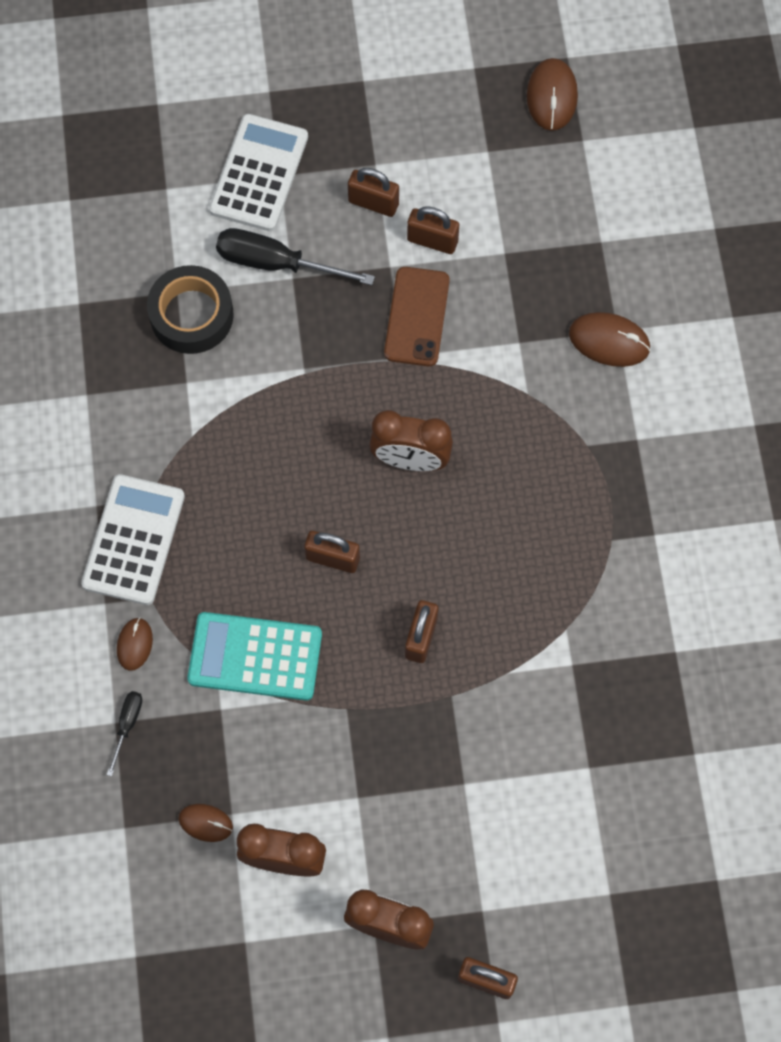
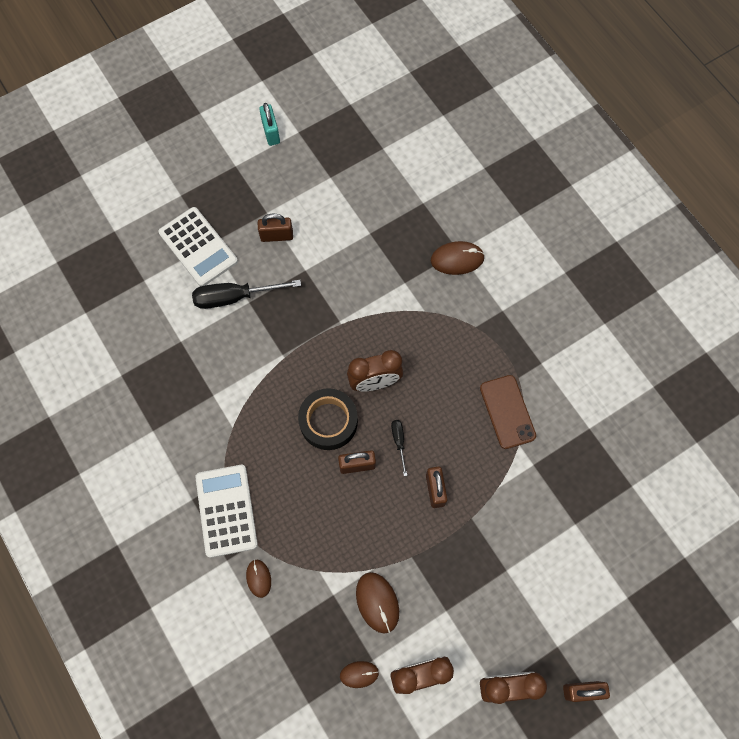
camera: 25 degrees left, 0 degrees up
(127, 725) = (278, 633): black screwdriver -> black screwdriver (399, 442)
(191, 315) = (196, 352): black tape -> black tape (328, 421)
(255, 656) = (339, 550): turquoise calculator -> none
(259, 173) = (198, 247): white calculator -> white calculator turned 150 degrees clockwise
(417, 317) = (336, 293): brown phone -> brown phone (507, 412)
(432, 241) = (323, 244): brown padlock -> none
(435, 53) = (271, 132): none -> turquoise padlock
(552, 96) = (352, 130): brown mouse -> brown mouse (377, 602)

